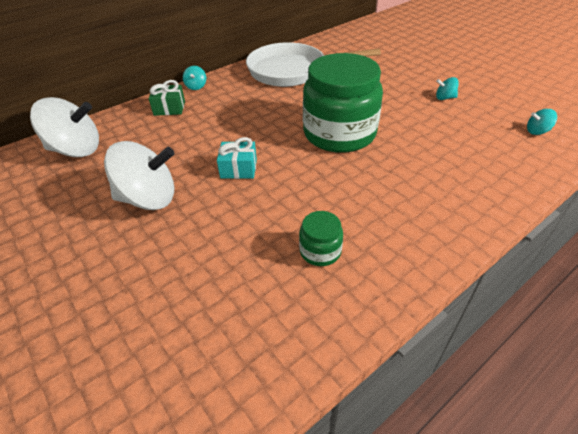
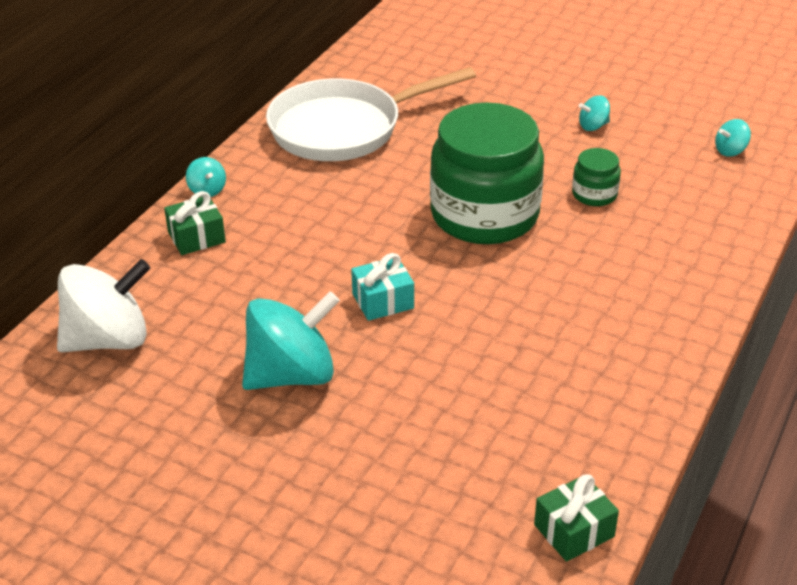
camera: 25 degrees left, 5 degrees down
(149, 199) = (291, 375): white spinning top -> turquoise spinning top
(239, 393) = (574, 530): none -> green gift
(320, 251) = (561, 371): green jar -> green jar (594, 194)

